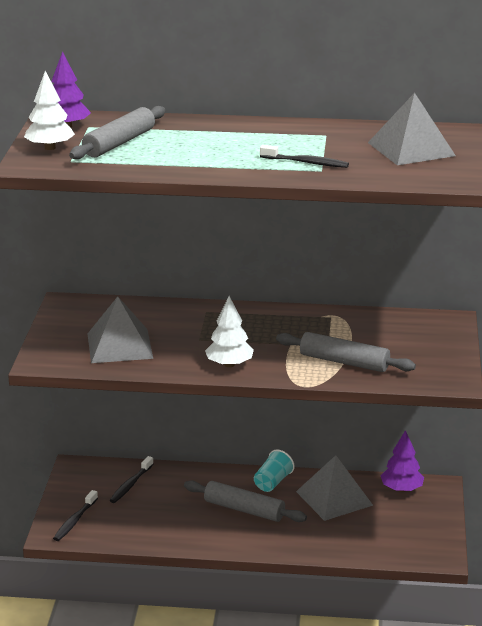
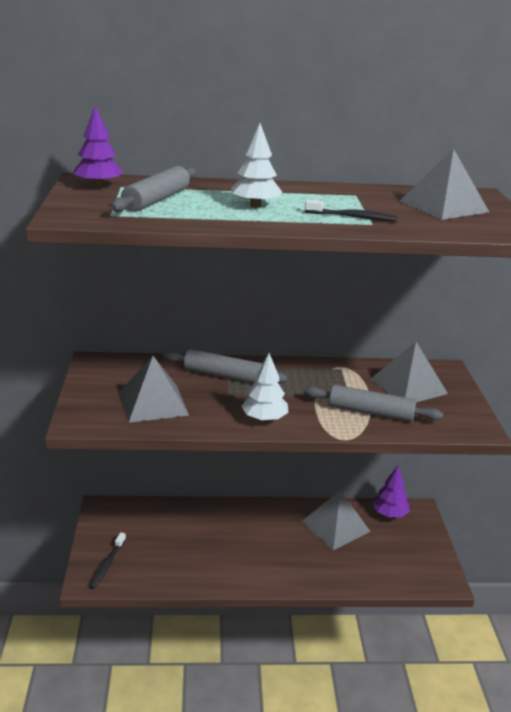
camera: 10 degrees left, 0 degrees up
(50, 148) = (85, 203): white tree -> white tree (255, 206)
(130, 485) = (154, 523): black toothbrush -> none
(244, 509) = (260, 543): grey rolling pin -> grey rolling pin (223, 375)
(272, 482) = (279, 513): turquoise cup -> none
(398, 337) = (408, 386): none -> grey pyramid

